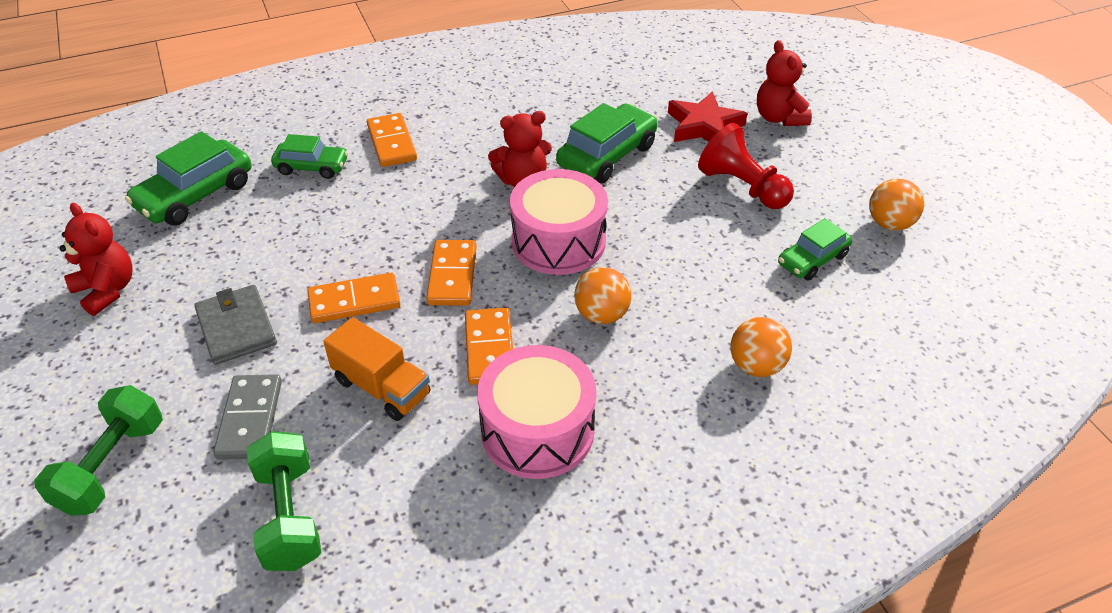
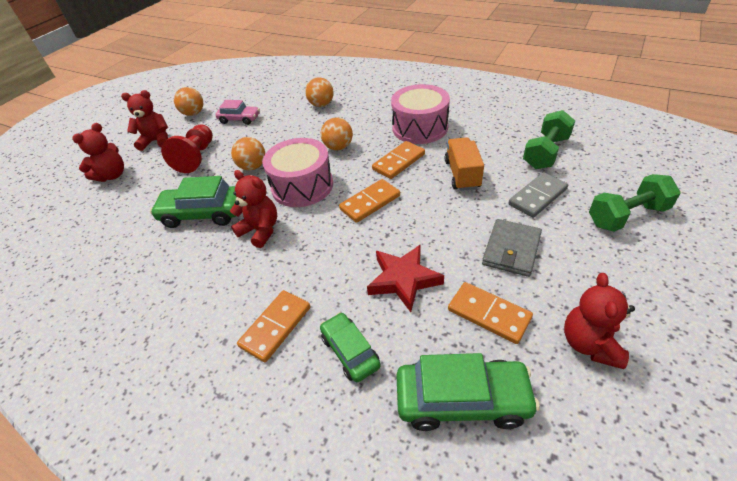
camera: 125 degrees left, 0 degrees up
(354, 301) = (432, 222): orange domino -> orange domino (488, 314)
(656, 221) = (253, 167): none -> orange ball
(704, 126) = (140, 195): red star -> red star (403, 280)
(812, 260) = (239, 119): green car -> pink car
(833, 168) = (156, 141): none -> red teddy bear

